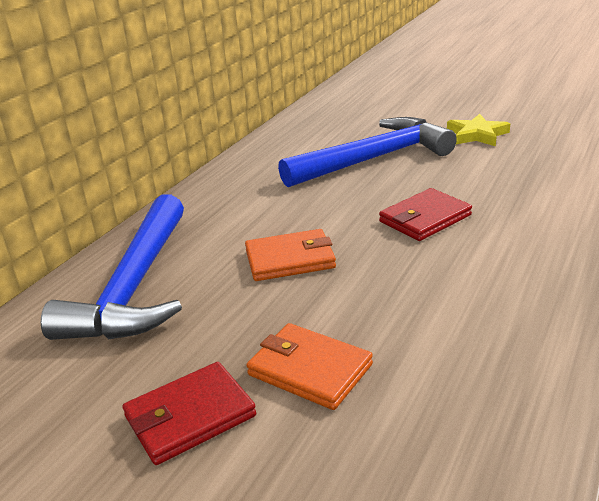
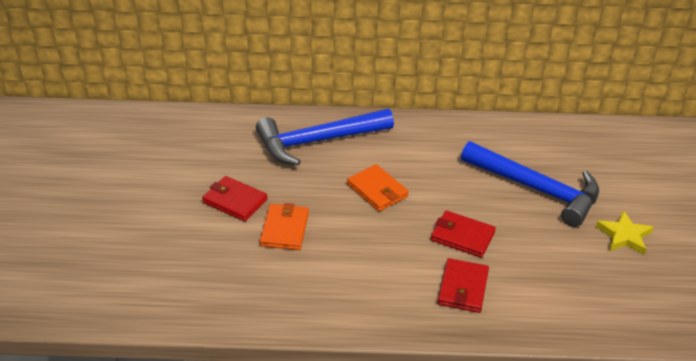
camera: 60 degrees right, 10 degrees up
(521, 239) = (463, 288): none -> red wallet

